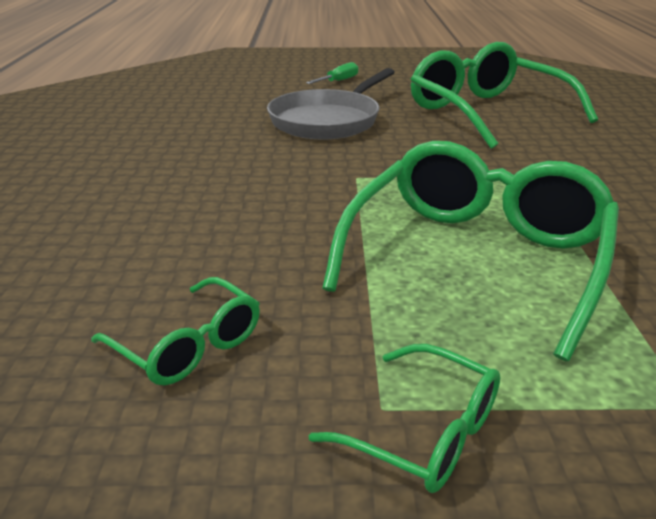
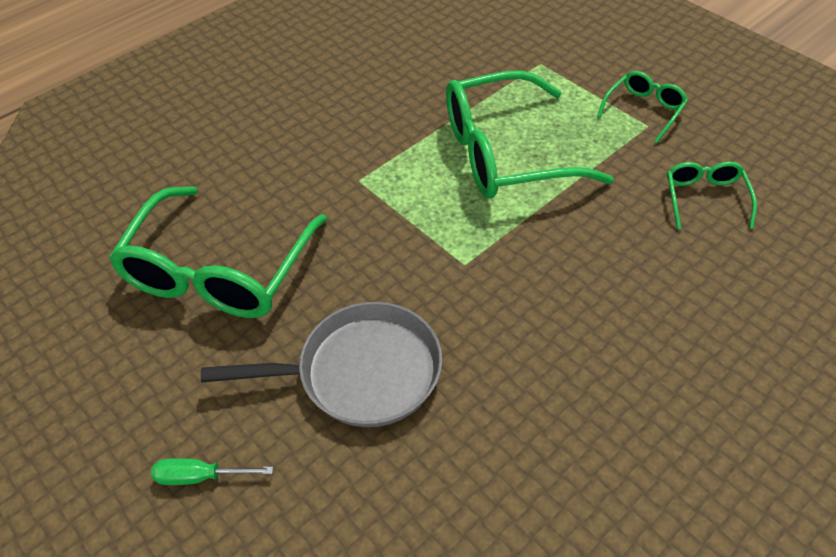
camera: 130 degrees left, 20 degrees up
(423, 432) = (643, 111): green glasses -> green glasses turned 45 degrees clockwise

